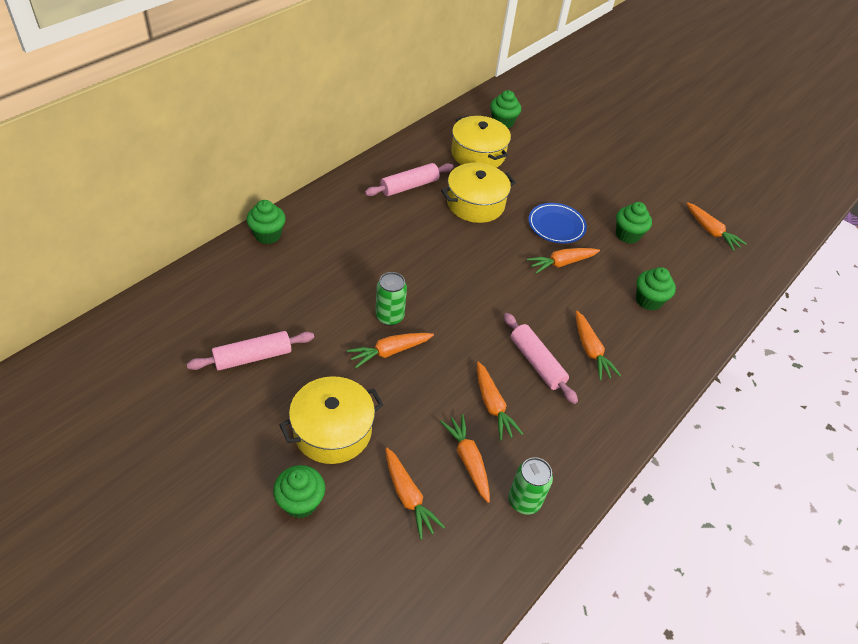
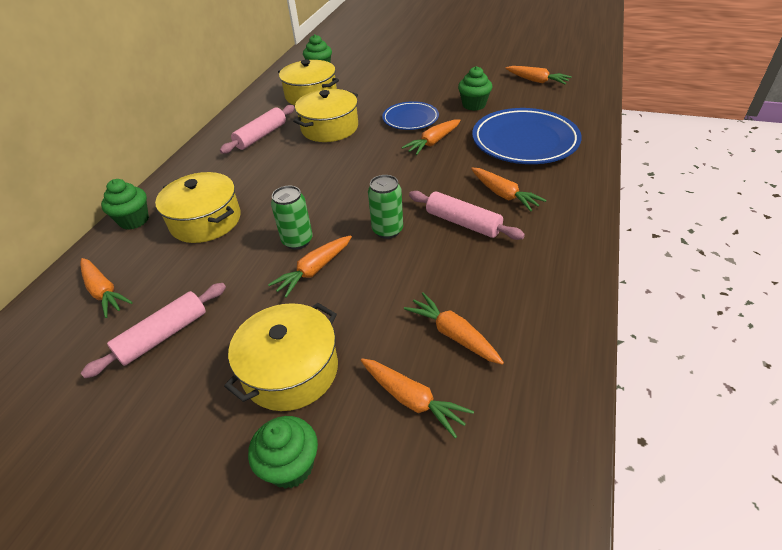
camera: 15 degrees left, 5 degrees down
(324, 261) = (205, 221): none -> yellow pot
(492, 406) = (446, 275): orange carrot -> orange carrot (104, 292)
(524, 501) = (534, 347): green can -> green can (387, 230)
(648, 300) = (524, 141): green cupcake -> blue plate

